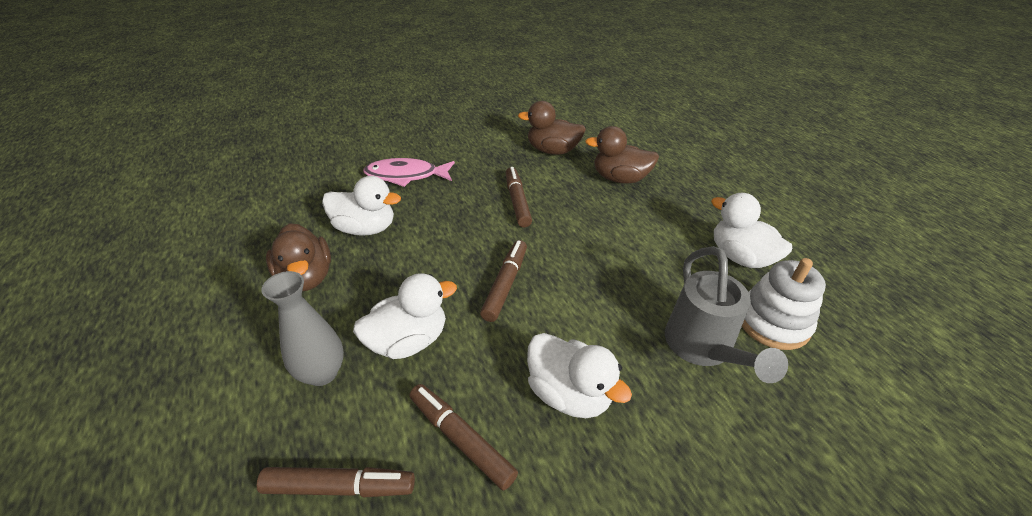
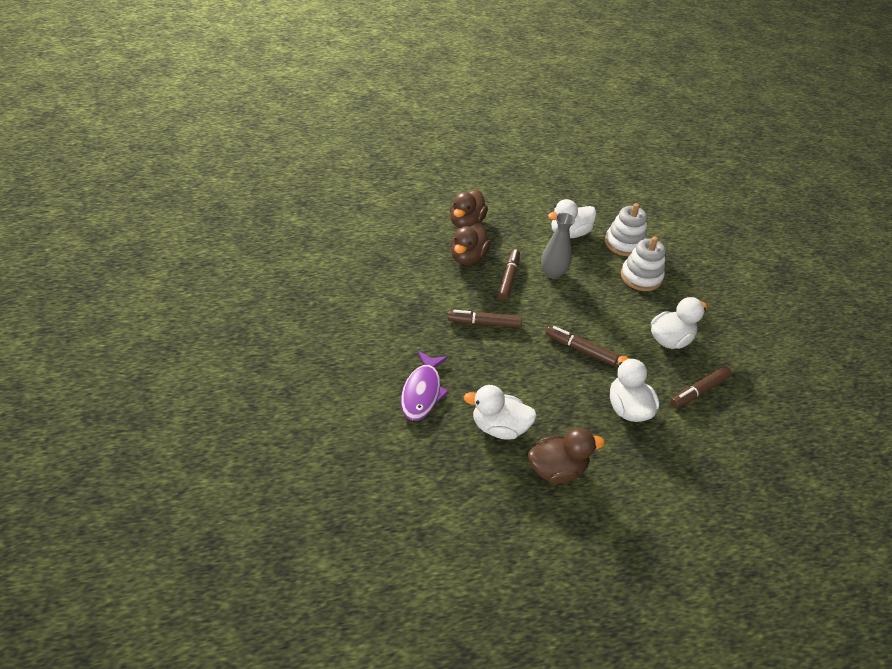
camera: 80 degrees left, 5 degrees up
(322, 373) = (652, 457): grey vase -> grey vase (553, 273)
(340, 487) = (728, 447): brown marker -> brown marker (509, 278)
(365, 228) = (499, 427): white duck -> white duck turned 105 degrees counterclockwise
(406, 176) = (422, 392): pink fish -> purple fish
(552, 151) = (412, 284): brown duck -> brown duck (466, 223)
(702, 348) = (641, 277): grey watering can -> white stacking toy

